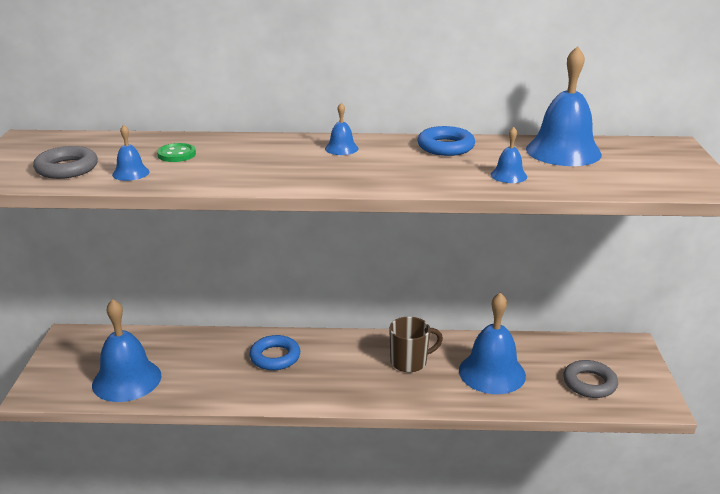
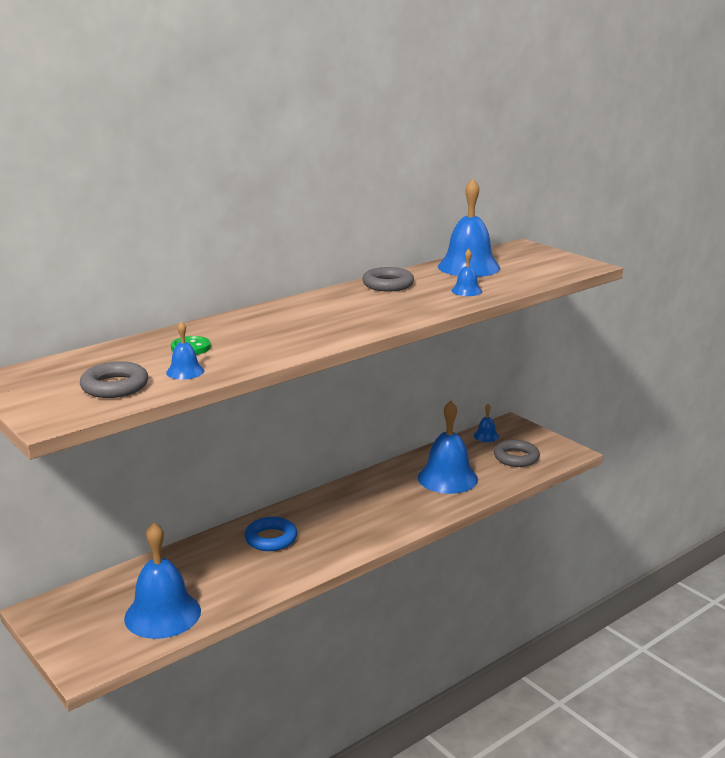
camera: 40 degrees left, 5 degrees down
(341, 148) = (316, 306): blue bell -> blue bell (486, 436)
(410, 362) = (382, 496): brown mug -> none
(445, 147) = (388, 284): blue ring -> grey ring

